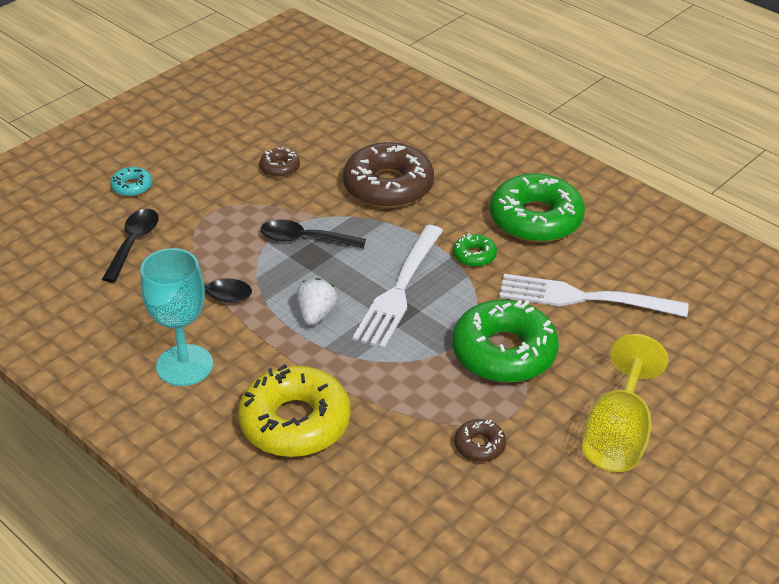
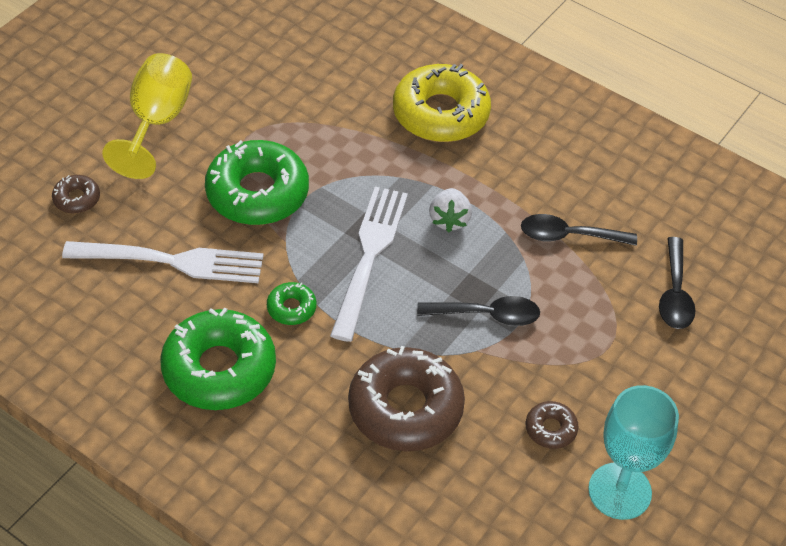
camera: 170 degrees right, 10 degrees up
(132, 186) = (720, 379): turquoise donut -> none
(184, 365) = (557, 158): turquoise goblet -> turquoise goblet (619, 491)
(479, 445) = (278, 105): brown donut -> brown donut (77, 199)

